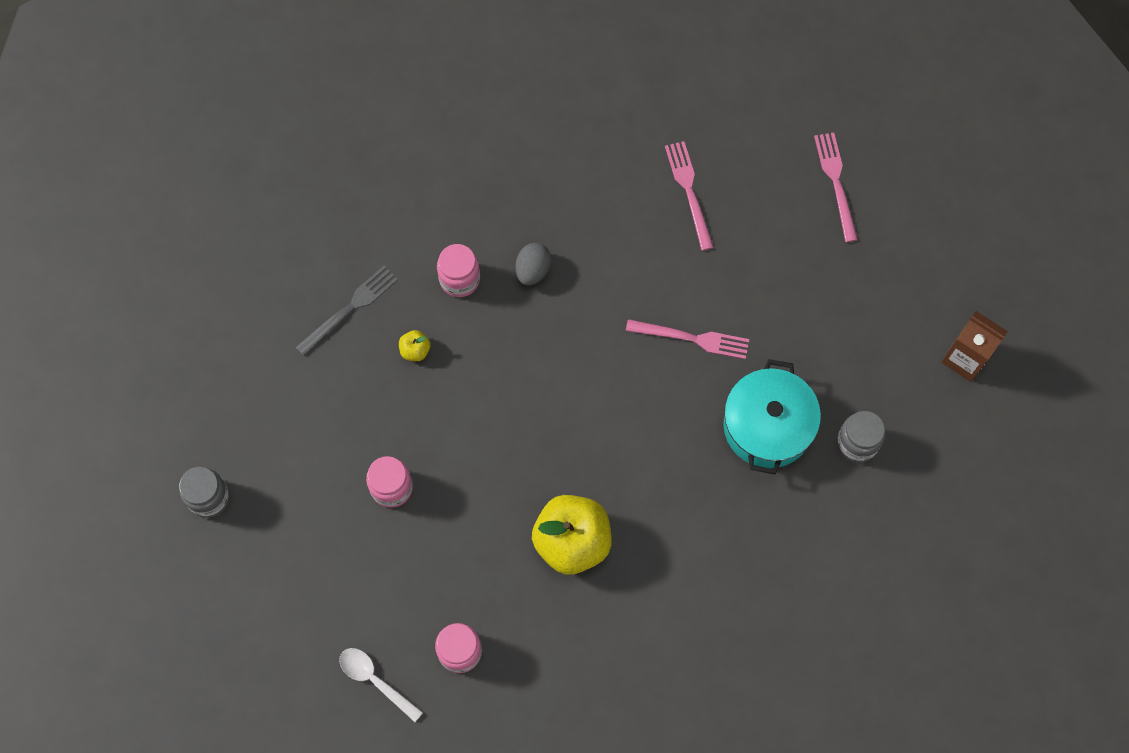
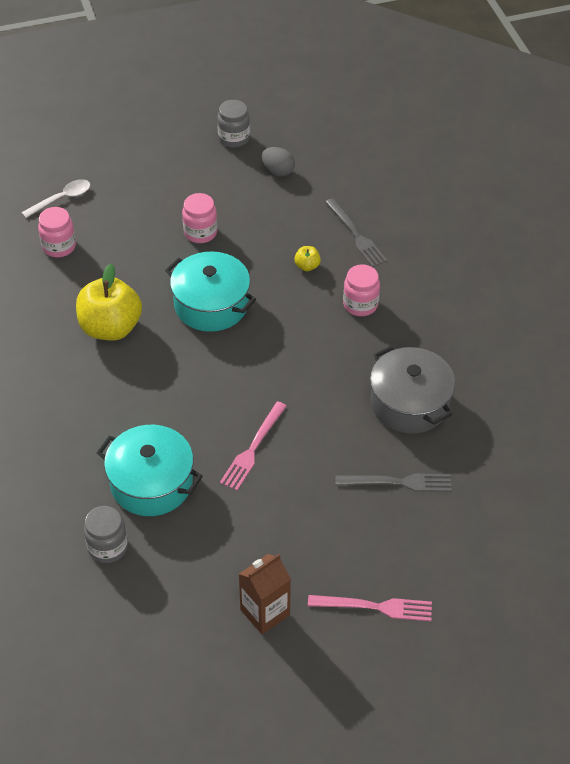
camera: 105 degrees right, 20 degrees down
(504, 440) = (211, 304): none -> turquoise pot
(533, 270) = (353, 353): grey egg -> grey egg (278, 171)
(585, 201) = (409, 403): none -> grey pot
(689, 191) = (398, 482): pink fork -> grey fork
(965, 358) = (153, 665): brown carton -> brown carton (265, 612)

